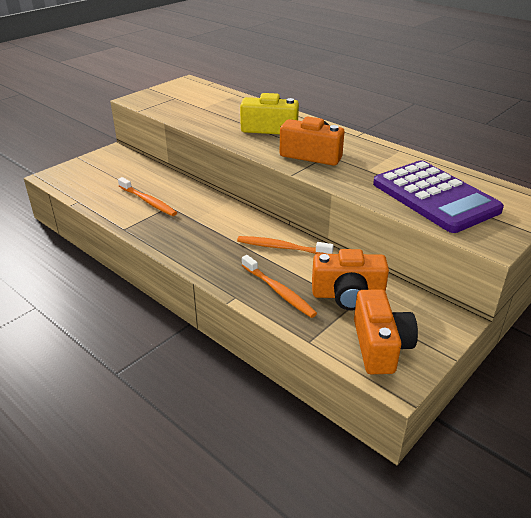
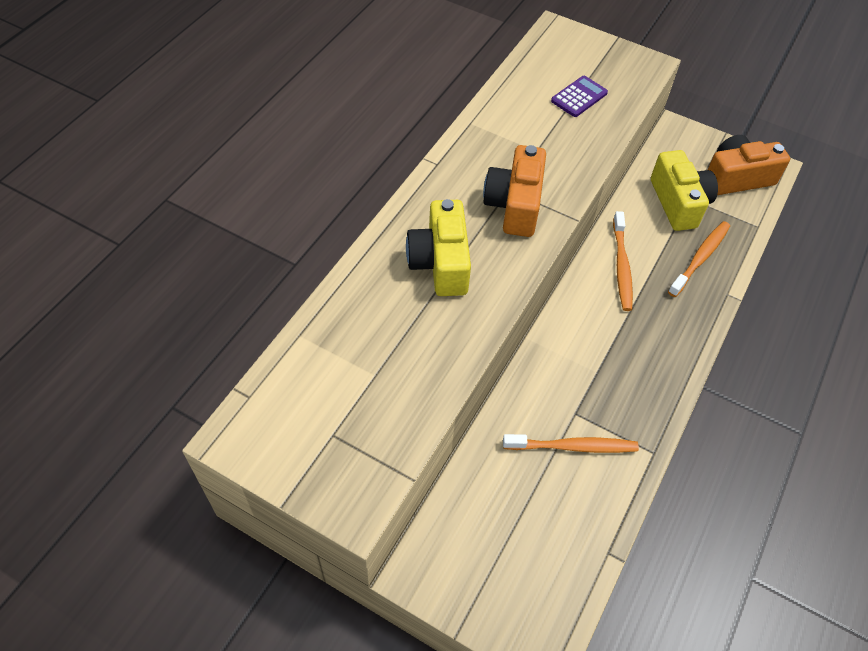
camera: 105 degrees left, 20 degrees up
(148, 201) = (572, 446): orange toothbrush -> orange toothbrush turned 60 degrees clockwise
(348, 295) = (678, 203): orange camera -> yellow camera
(435, 197) = (579, 97): purple calculator -> purple calculator, size x0.43

